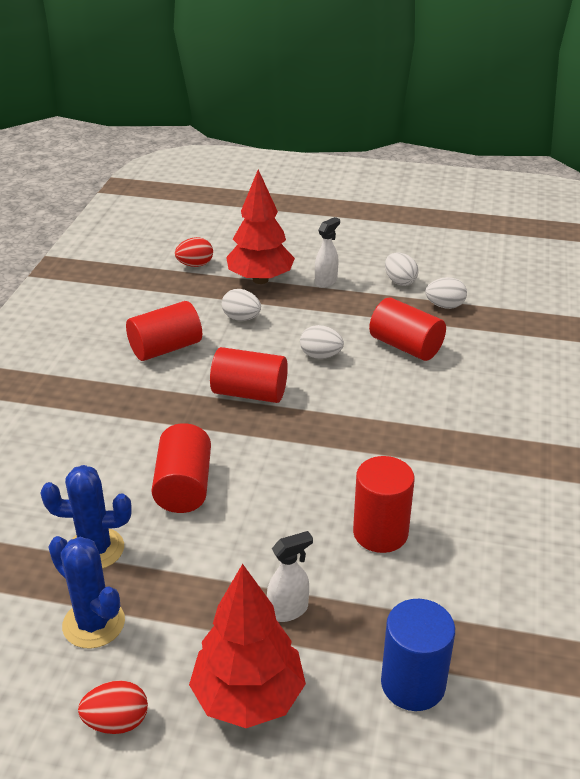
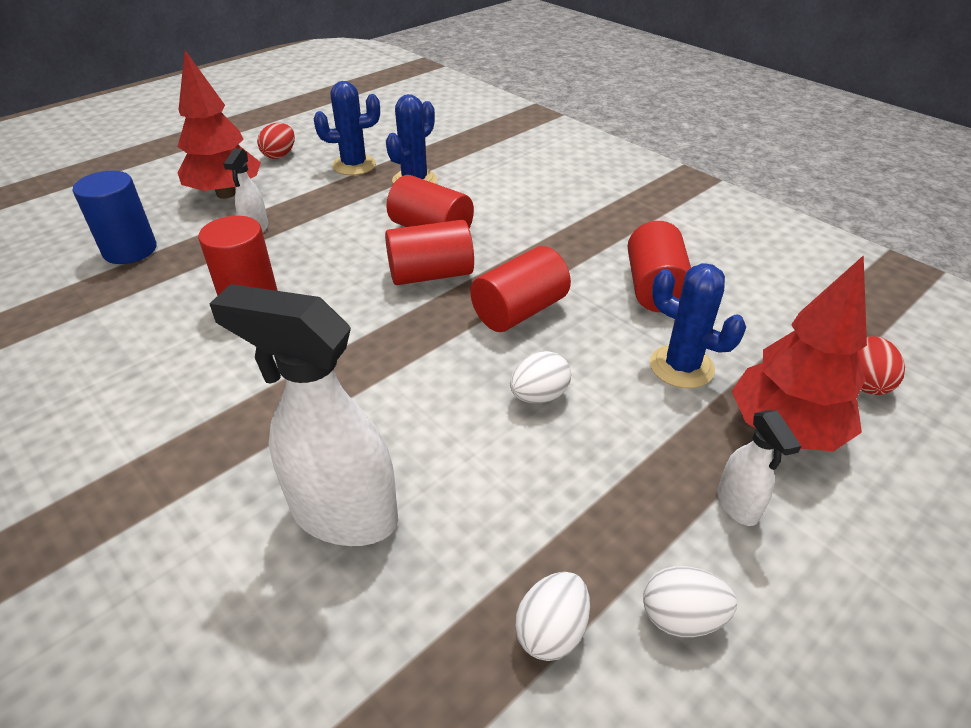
camera: 125 degrees right, 5 degrees up
(241, 318) = (681, 367): white egg -> blue cactus
(405, 346) = (485, 493): red cylinder -> red cylinder (430, 274)
(472, 381) = (343, 514): none -> white spray bottle

